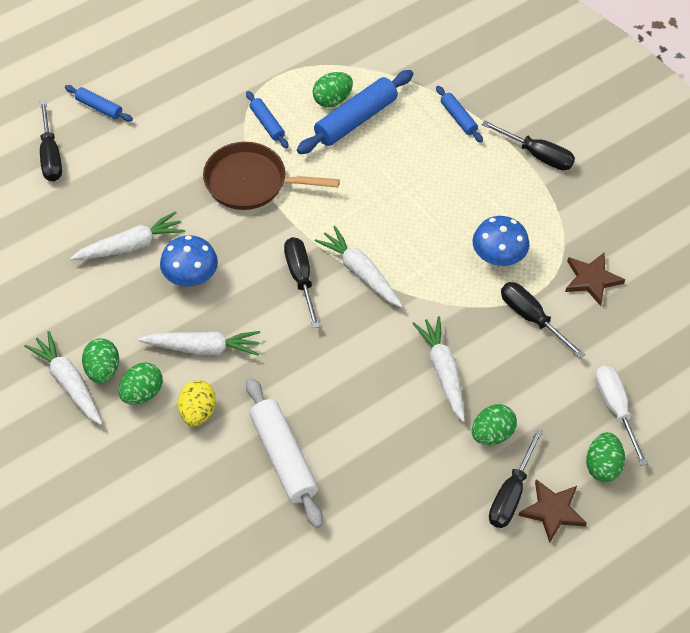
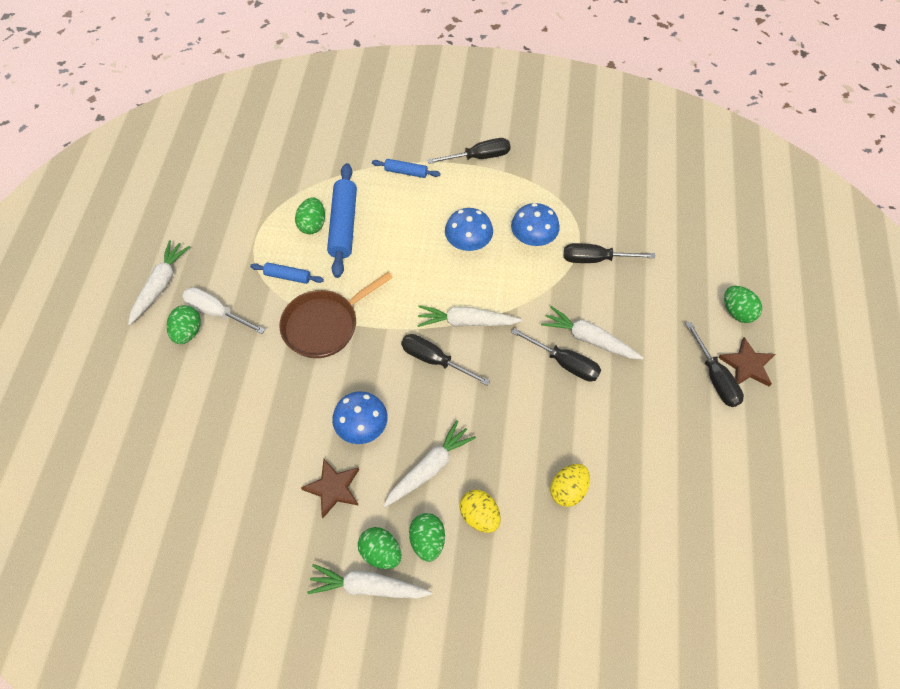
camera: 45 degrees left, 5 degrees up
(50, 155) = (153, 433): black screwdriver -> black screwdriver (565, 363)
(99, 108) = (150, 366): blue rolling pin -> none
(130, 245) = (293, 444): white carrot -> white carrot (160, 285)
(283, 457) = (568, 490): white rolling pin -> yellow egg
(438, 216) = (468, 243): none -> blue mushroom
(492, 434) = (661, 351): green egg -> green egg (188, 332)
(592, 279) = (598, 206): brown star -> brown star (333, 488)
(615, 409) = (702, 272): white screwdriver -> white screwdriver (216, 312)

